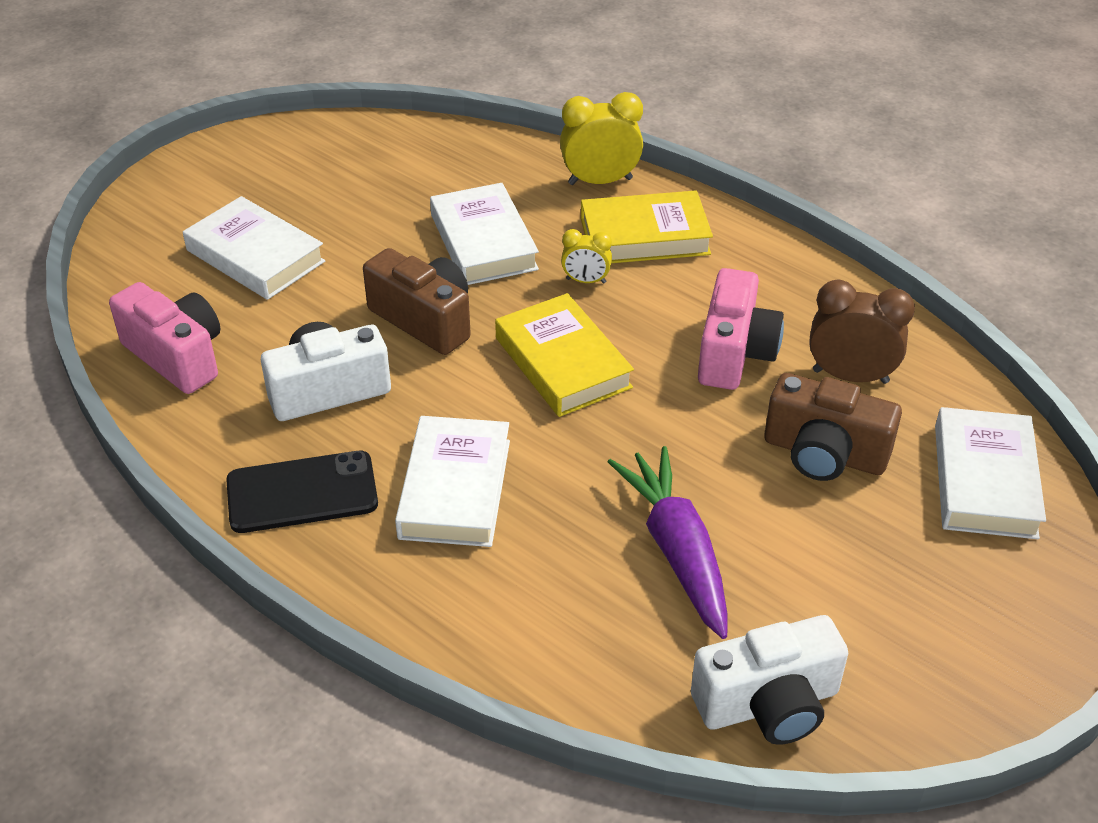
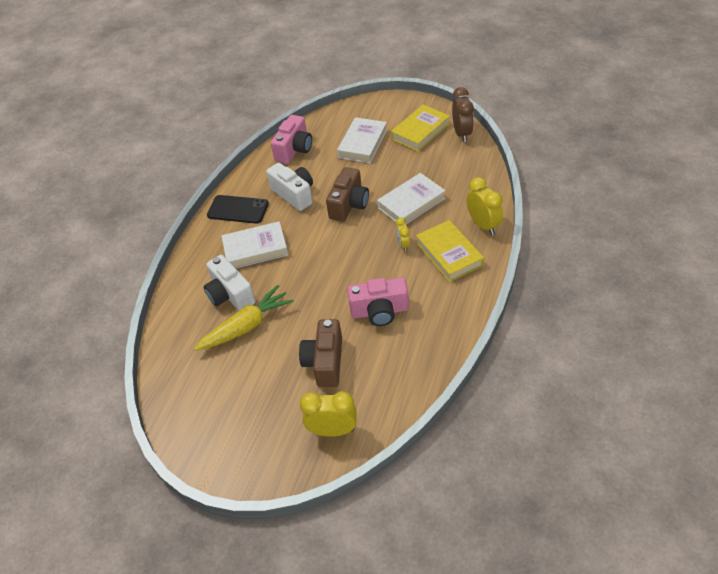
camera: 75 degrees right, 5 degrees up
(302, 492) = (238, 209): black phone -> black phone turned 45 degrees counterclockwise
(563, 362) = (343, 255): yellow book -> yellow book (420, 131)
(677, 550) = (246, 326): purple carrot -> yellow carrot
(768, 704) = (175, 378): white camera -> white camera (230, 295)
(850, 376) = (384, 359): brown clock -> brown clock (462, 133)
(985, 480) = (333, 430): white book -> yellow clock

